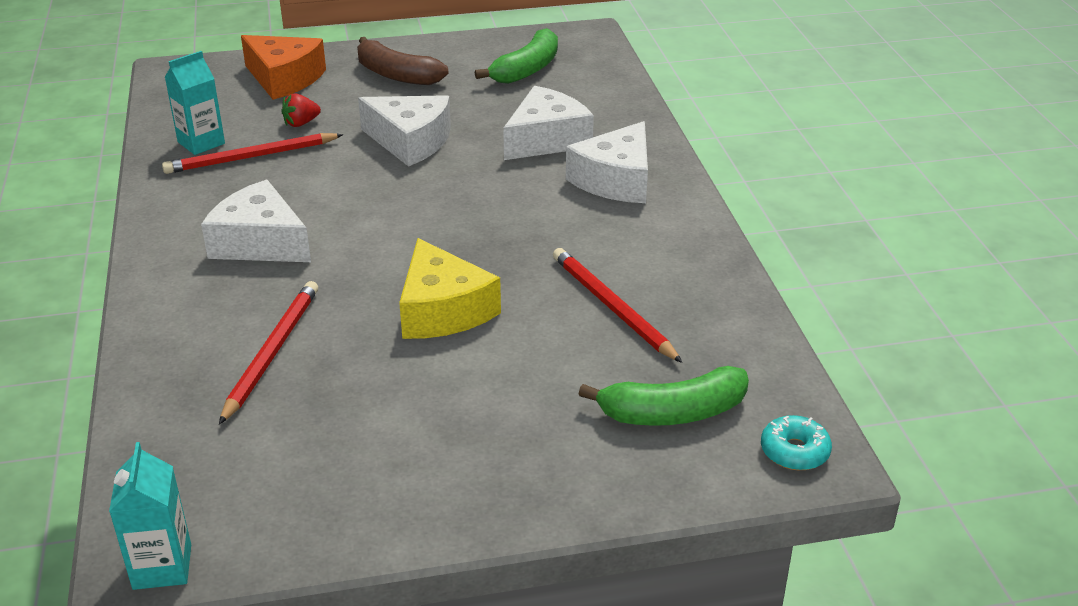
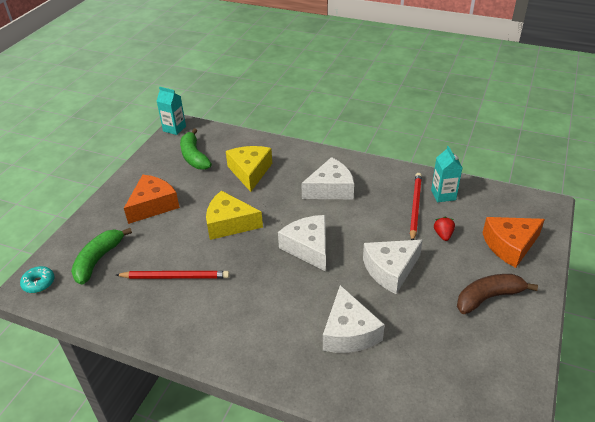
camera: 125 degrees right, 5 degrees up
(272, 352) = (250, 172): red pencil -> yellow cheese
(477, 429) = (153, 205): none -> orange cheese
(526, 69) = (459, 372): green banana -> green banana (194, 156)
(616, 180) = (276, 340): white cheese -> white cheese (308, 248)

